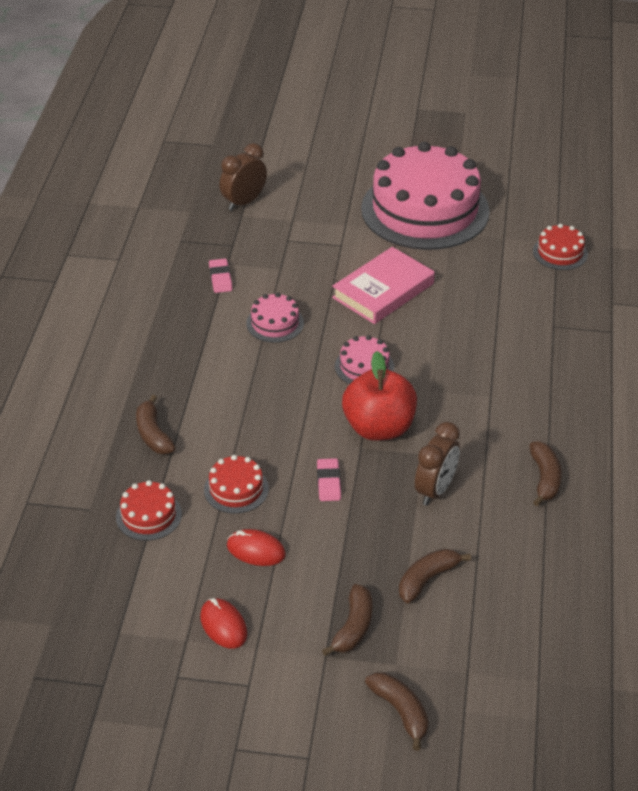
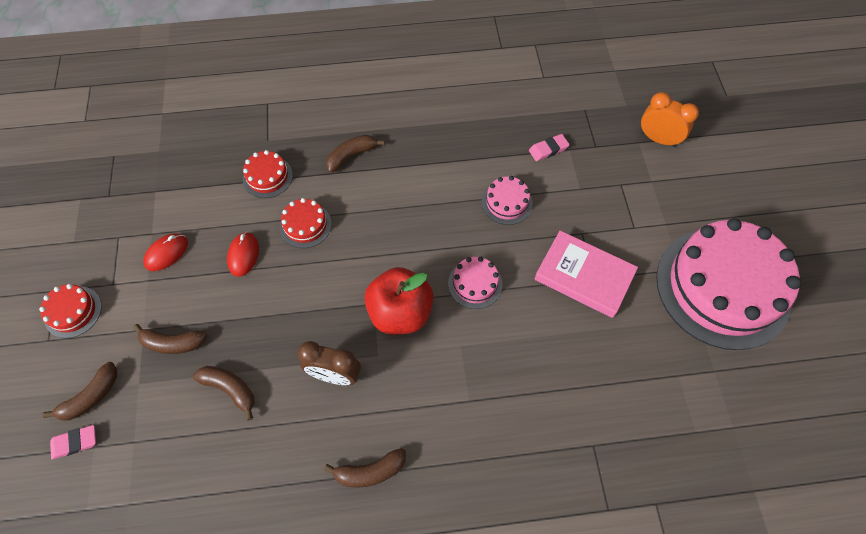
camera: 75 degrees right, 20 degrees up
(244, 202) = (658, 139): brown clock -> orange clock
(328, 482) = (326, 288): pink eraser -> pink eraser (75, 442)
(560, 252) = (717, 433): red cake -> red cake (73, 312)

